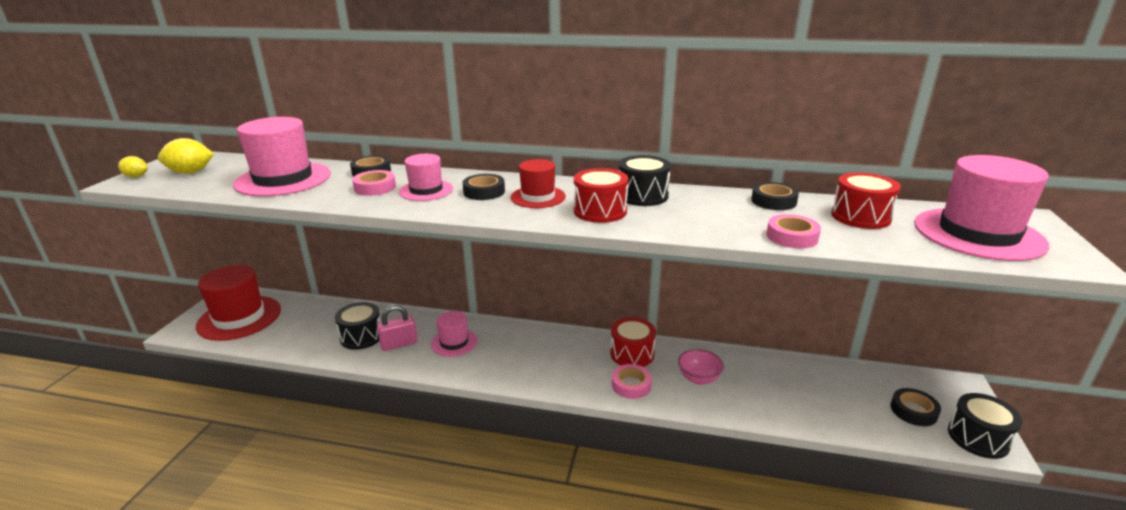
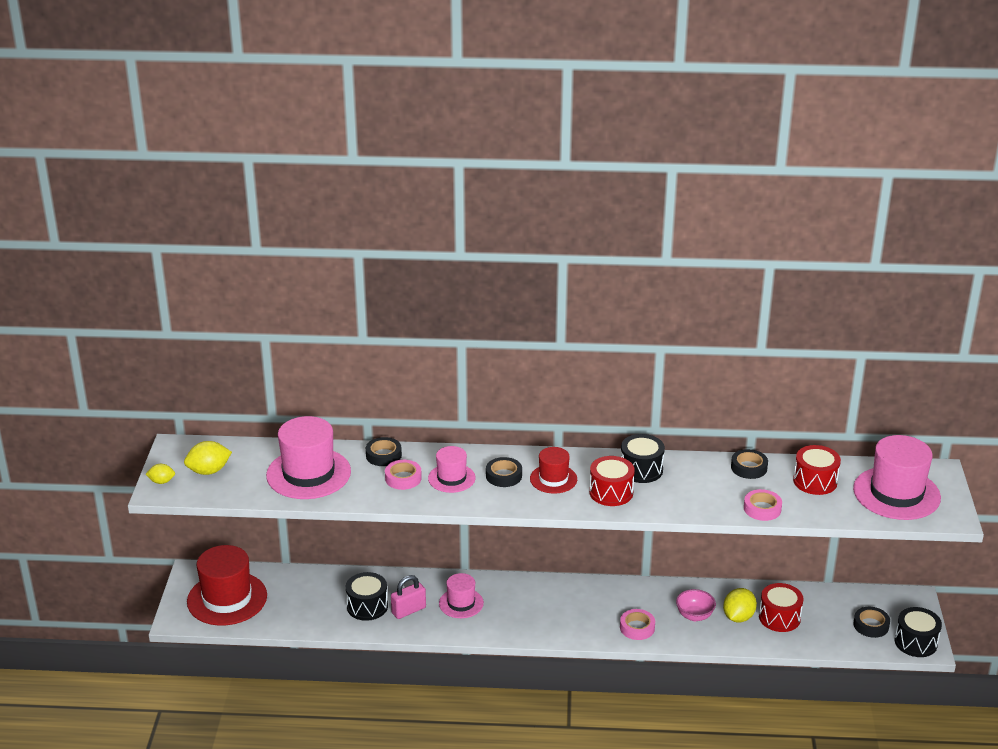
camera: 10 degrees left, 5 degrees up
(632, 354) = (631, 598): red drum -> red drum (779, 618)
(749, 385) = (738, 617): none -> yellow lemon

